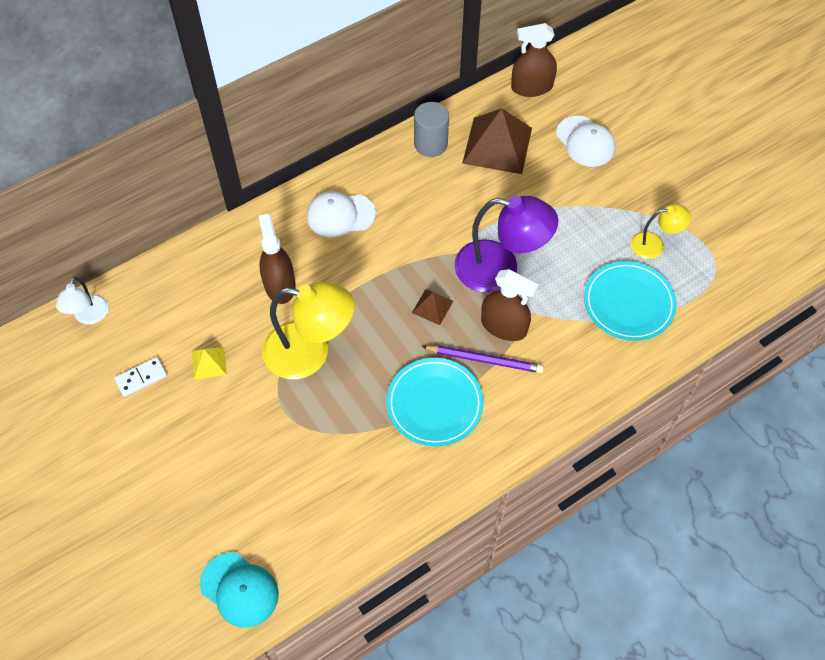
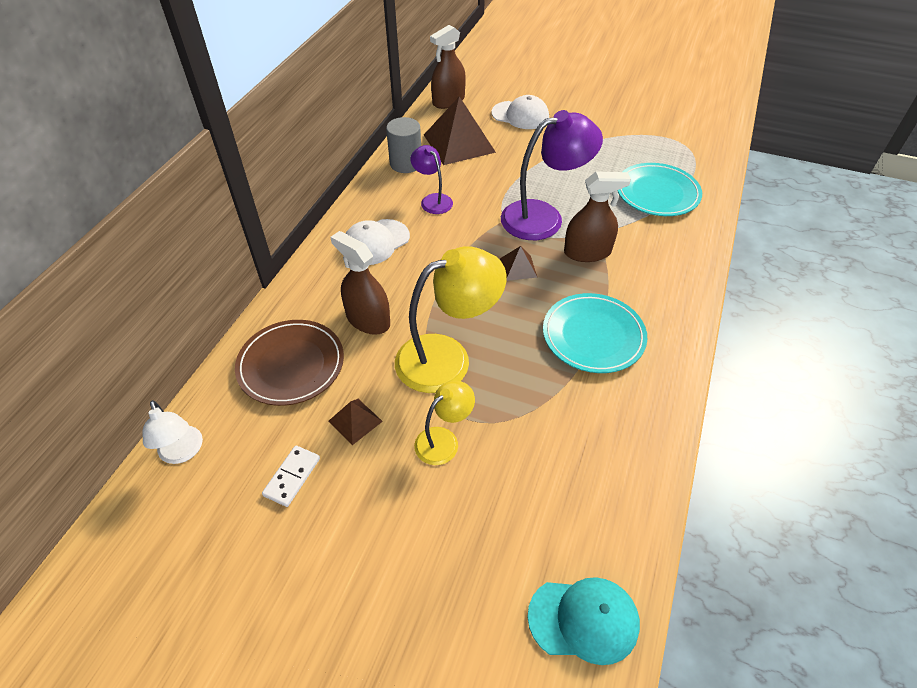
camera: 35 degrees left, 10 degrees down
(199, 291) = (291, 365): none -> brown plate
(209, 363) = (355, 421): yellow pyramid -> brown pyramid
(421, 197) = (433, 200): none -> purple lamp
(485, 360) = (598, 282): purple pencil -> none
(654, 244) = (633, 151): yellow lamp -> yellow lamp (444, 440)

